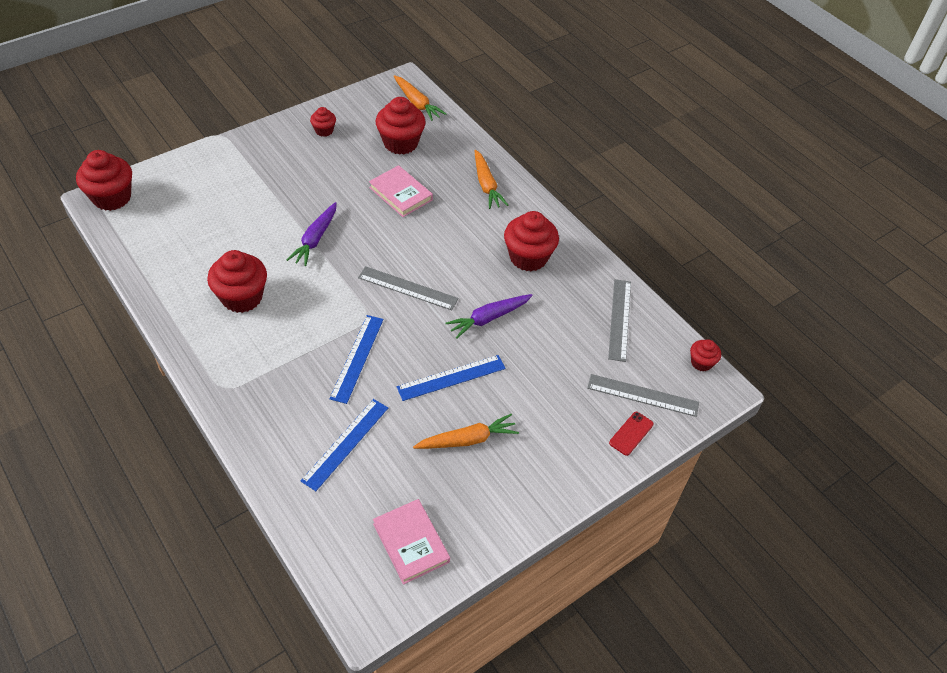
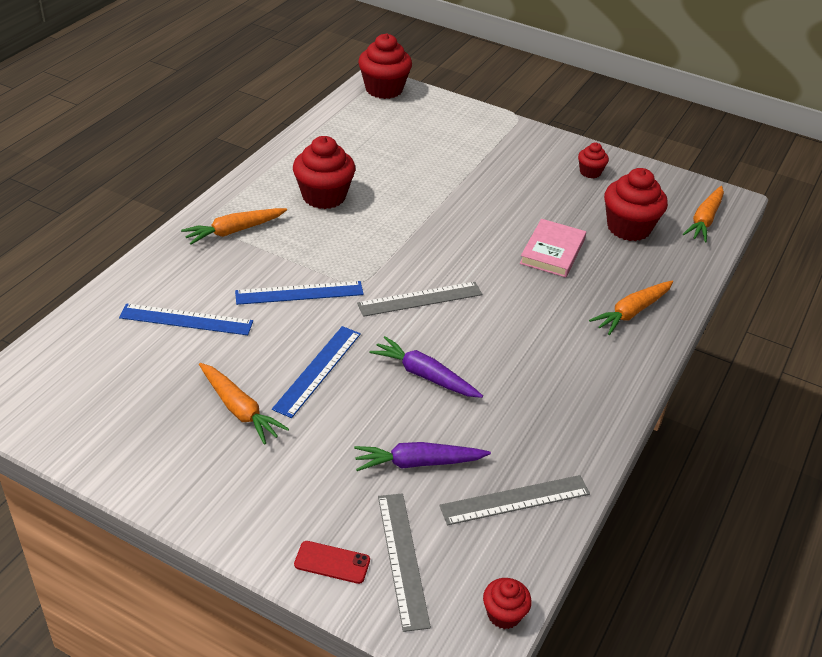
camera: 65 degrees right, 10 degrees down
(248, 374) = (234, 231): none -> orange carrot
(315, 239) = (435, 215): purple carrot -> purple carrot (418, 463)
(407, 288) = (420, 299): grey ruler -> grey ruler turned 75 degrees clockwise
(411, 543) = (85, 405): pink book -> none
(451, 377) = (318, 370): blue ruler -> blue ruler turned 75 degrees clockwise
(528, 257) = (547, 382): red cupcake -> none

